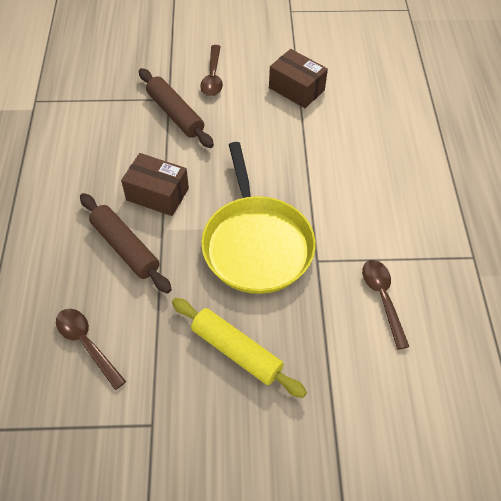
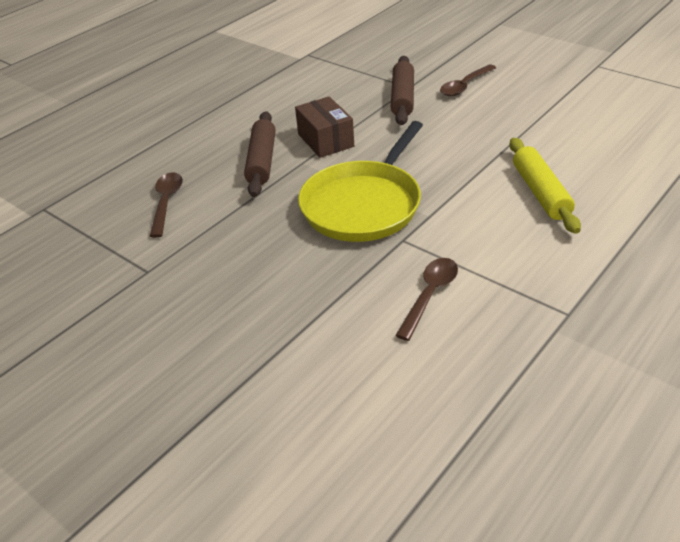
camera: 45 degrees right, 15 degrees down
(236, 351) = (260, 262): yellow rolling pin -> yellow rolling pin (540, 192)
(296, 89) = (534, 119): brown box -> none

